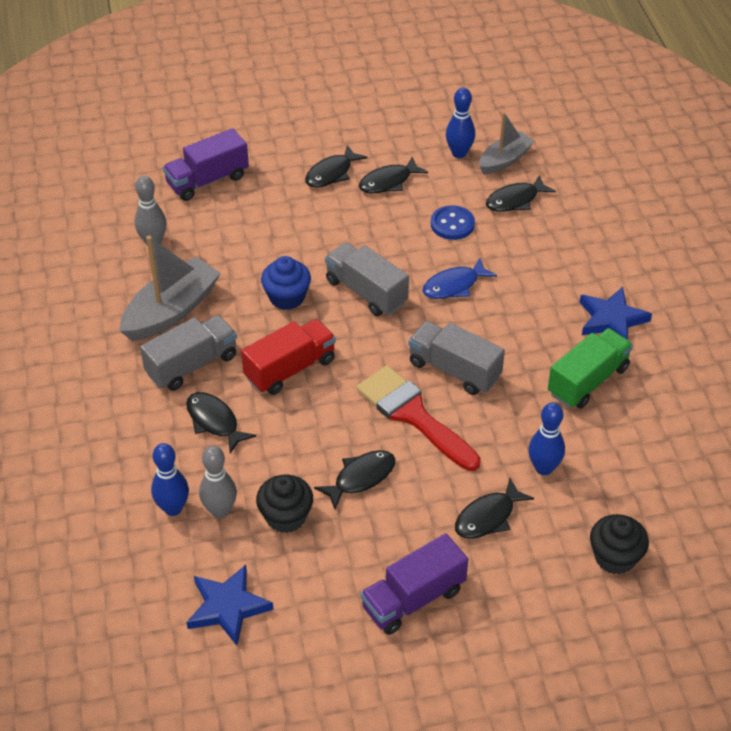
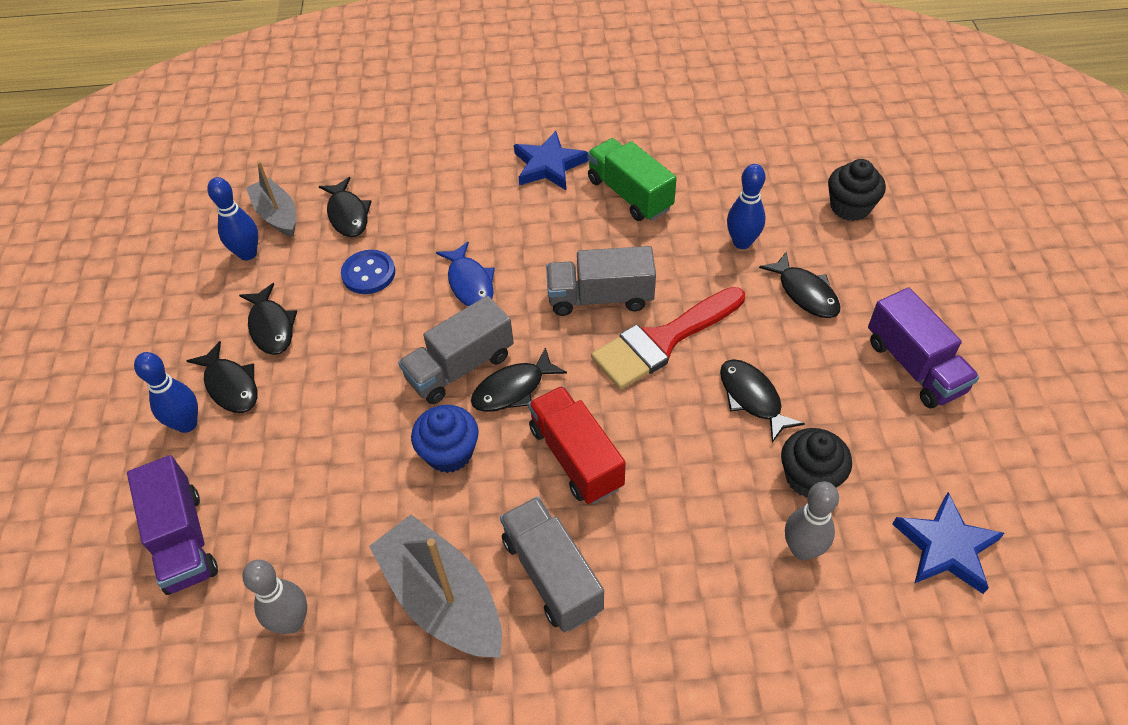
camera: 80 degrees left, 5 degrees up
(173, 508) = (799, 606): blue bowling pin -> blue bowling pin (187, 424)
(214, 421) = (656, 550): black fish -> black fish (513, 389)
(454, 370) = (600, 297): grey truck -> grey truck turned 45 degrees clockwise

